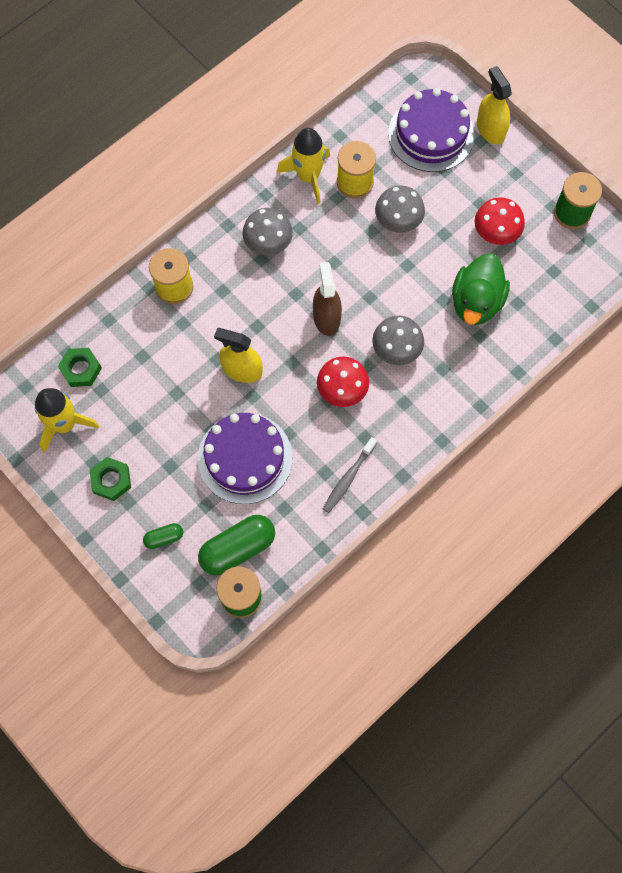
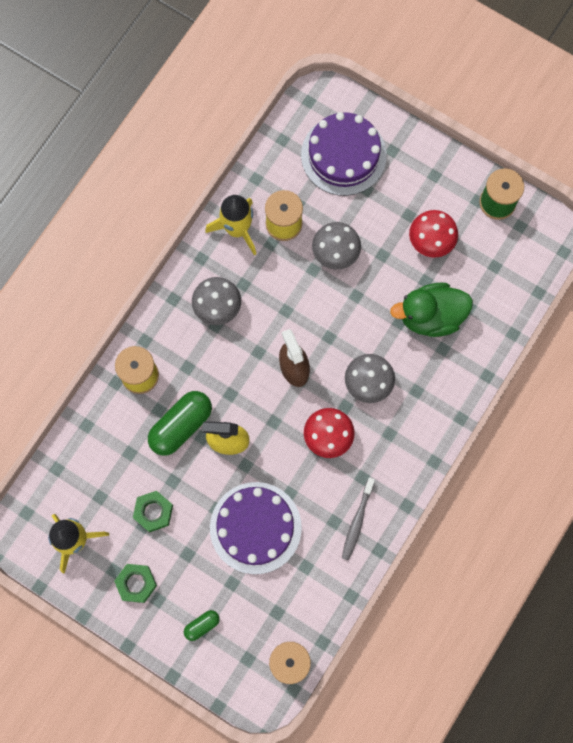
camera: 15 degrees left, 5 degrees up
(81, 369) = (74, 482): green nut -> green nut (153, 512)
(238, 548) = (273, 617): green capsule -> green capsule (181, 426)
(476, 302) = (430, 316): green duck -> green duck turned 75 degrees clockwise
(490, 129) = (399, 136): yellow spray bottle -> none

